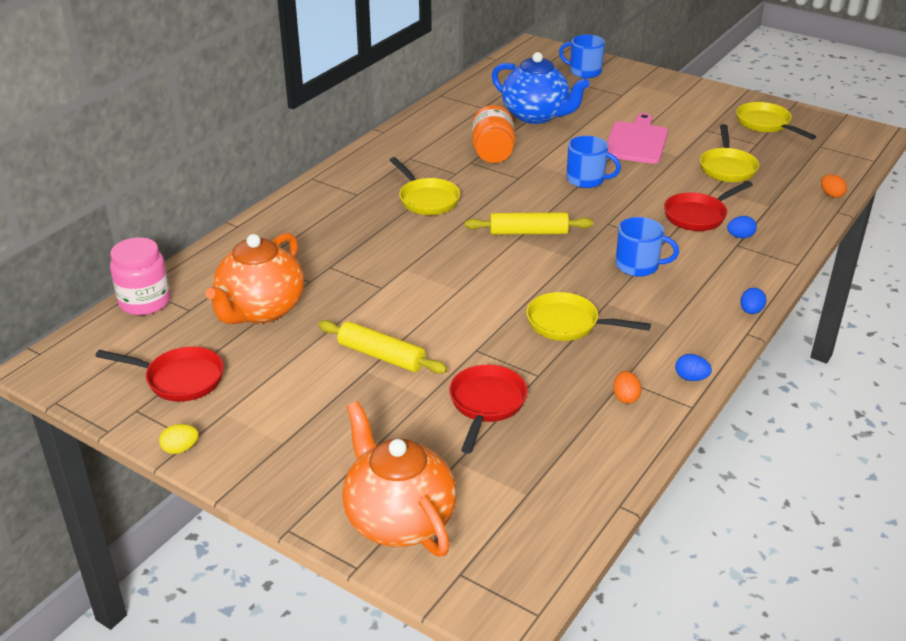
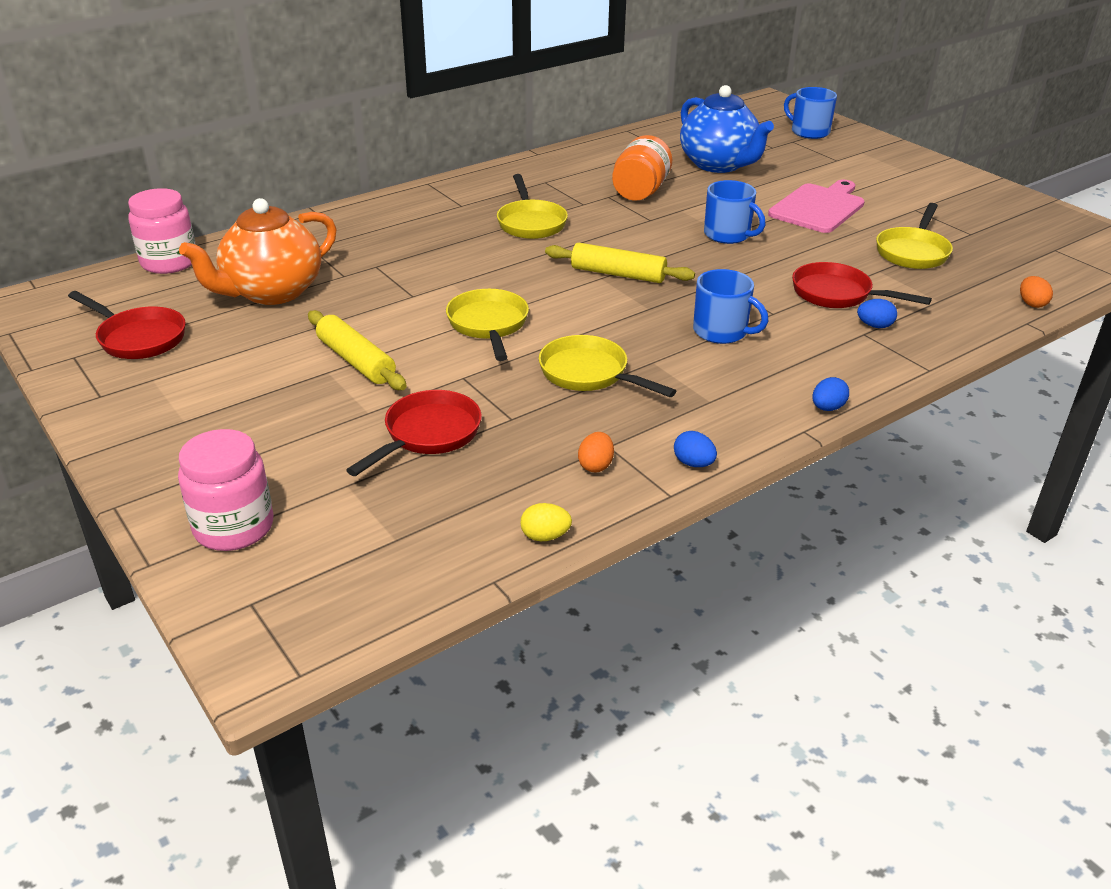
camera: 20 degrees right, 0 degrees up
(180, 449) = (81, 402): yellow egg -> yellow egg (545, 536)
(398, 519) = (234, 527): orange teapot -> pink jar
(698, 216) = (837, 294): red pan -> red pan turned 45 degrees clockwise
(766, 124) = (998, 216): yellow pan -> yellow pan (488, 325)

